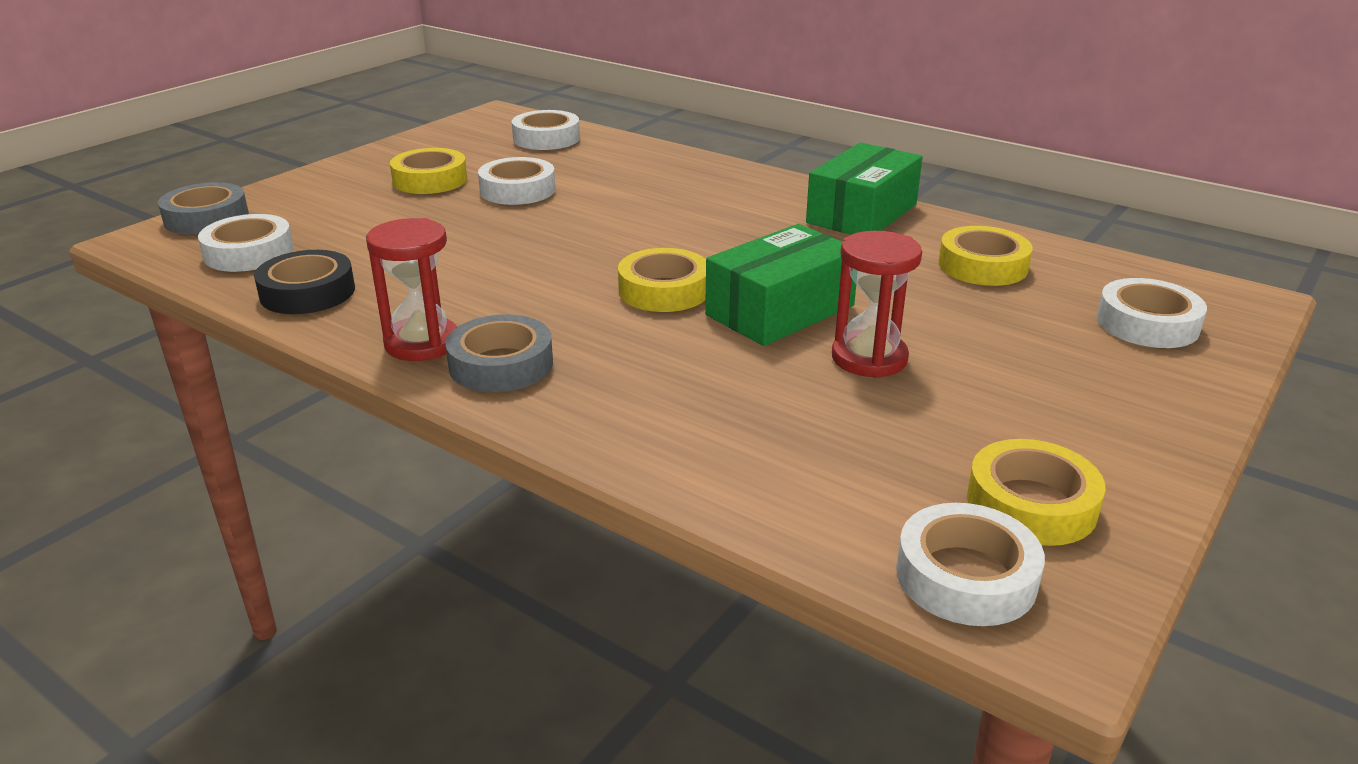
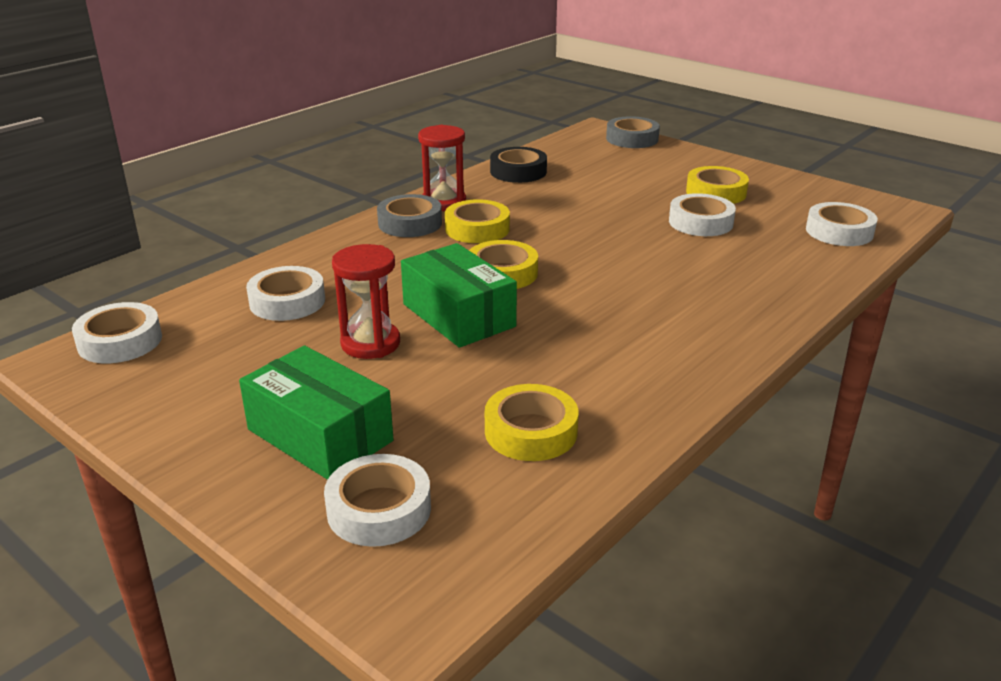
camera: 95 degrees right, 0 degrees up
(249, 253) = (577, 153): white tape -> white tape (287, 301)
(862, 214) = (667, 379): green box -> green box (320, 435)
(1031, 504) = (163, 376): yellow tape -> yellow tape (477, 229)

